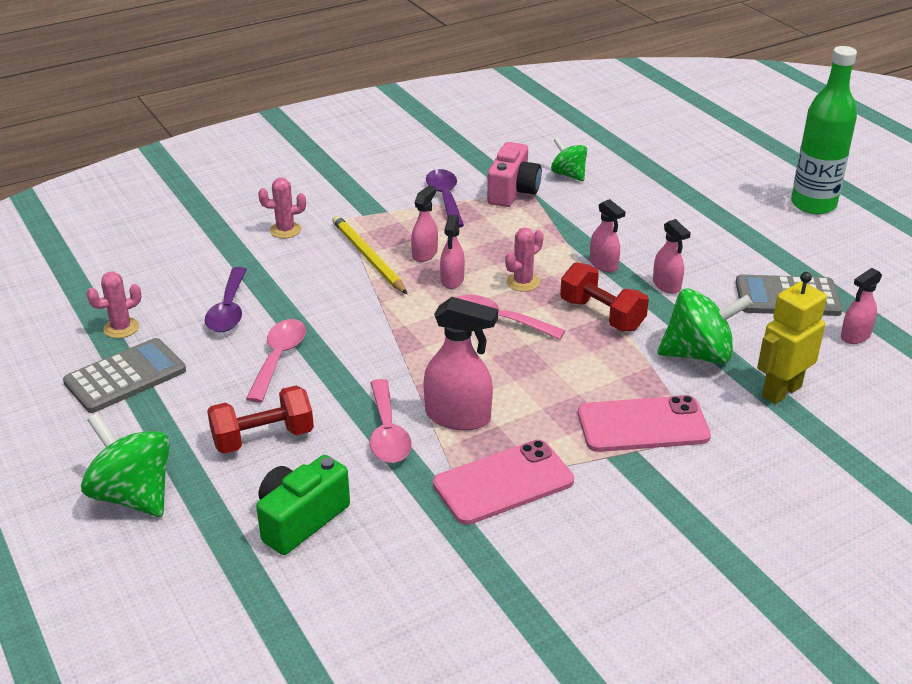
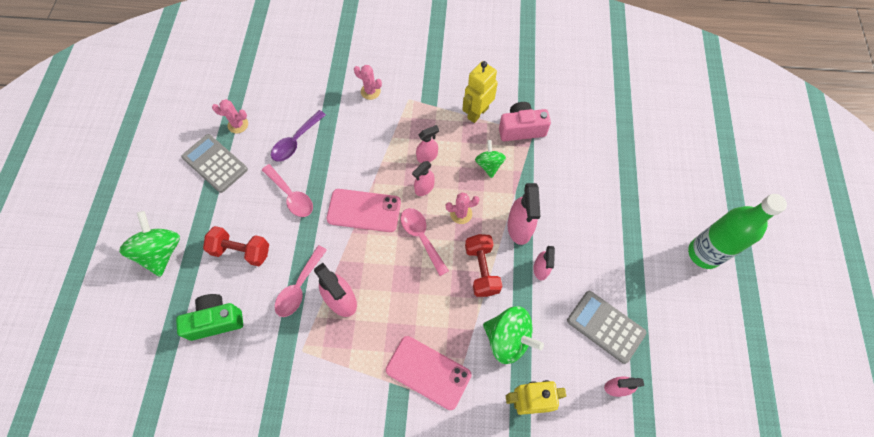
camera: 35 degrees right, 30 degrees up
(125, 376) = (215, 163): grey calculator -> grey calculator turned 135 degrees counterclockwise
(278, 358) = (291, 195): pink spoon -> pink spoon turned 90 degrees clockwise
(368, 257) = (395, 141): yellow pencil -> none
(445, 198) = (477, 113): purple spoon -> yellow robot
(503, 482) = (324, 363): pink phone -> pink phone (364, 210)
(512, 191) = (521, 129): pink camera -> pink camera turned 150 degrees counterclockwise
(568, 174) = (568, 132): green spinning top -> green spinning top (489, 165)
(603, 265) = (519, 227): pink spray bottle -> pink spray bottle, size x1.64

